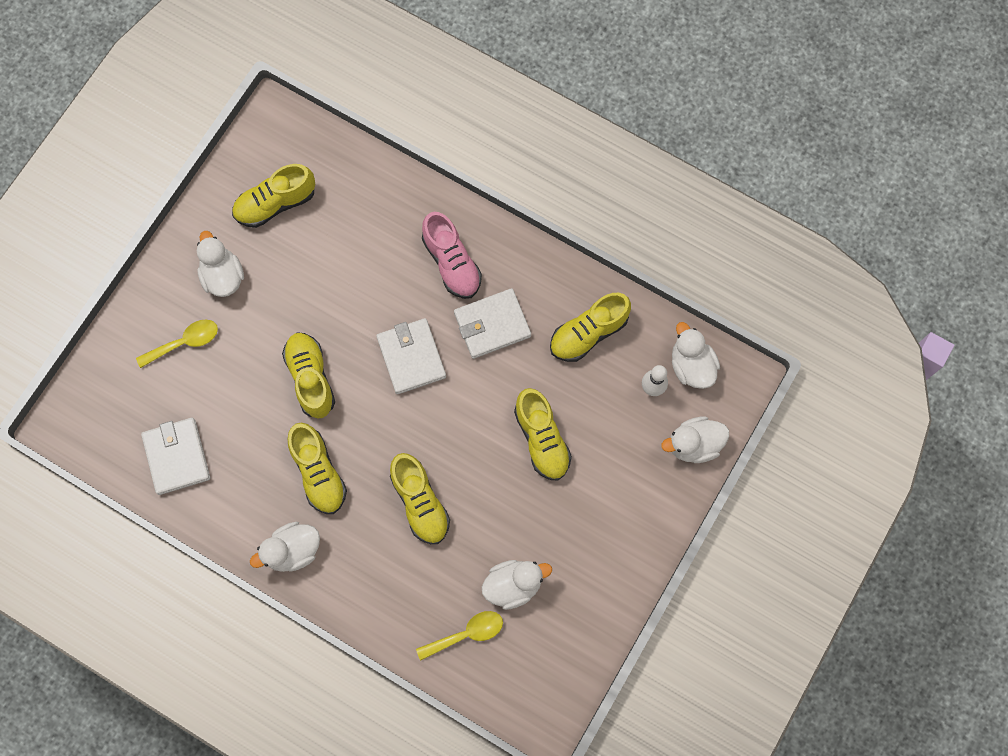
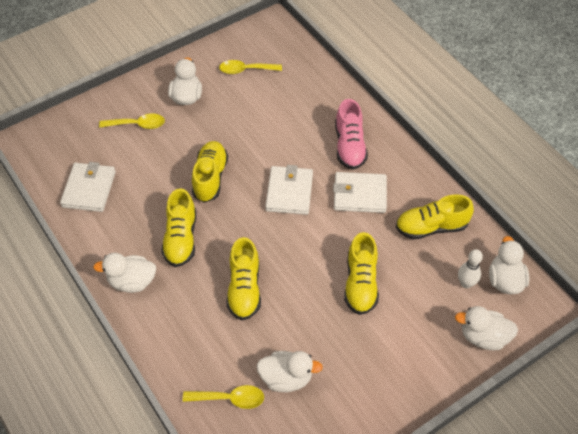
camera: 25 degrees right, 20 degrees down
(275, 203) = (246, 70): yellow shoe -> yellow spoon

